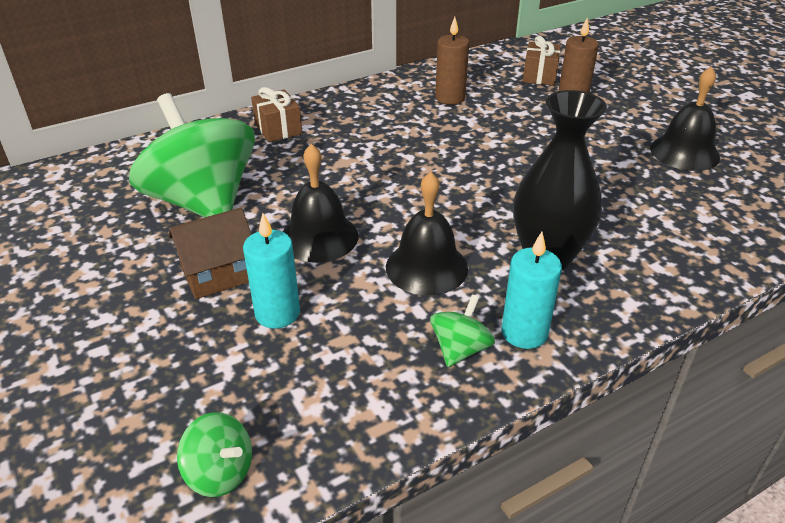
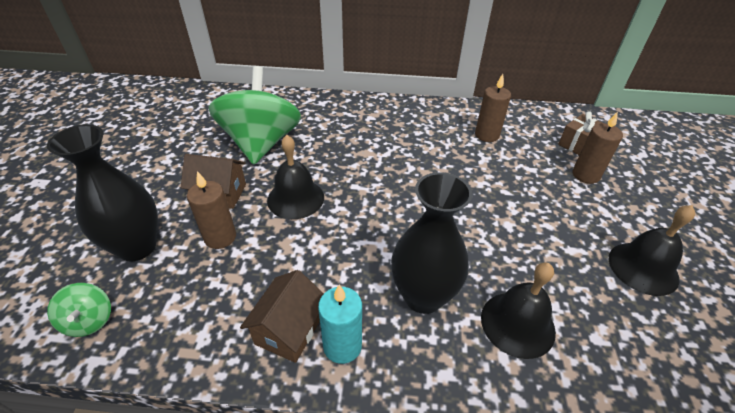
camera: 35 degrees right, 5 degrees up
(180, 375) = (137, 247): none -> black vase
(277, 313) = (220, 237): turquoise candle -> brown candle
(278, 129) = (351, 113): brown gift -> none
(426, 267) = (334, 256): black bell -> black bell (517, 324)
(460, 349) = (289, 330): green spinning top -> brown house

